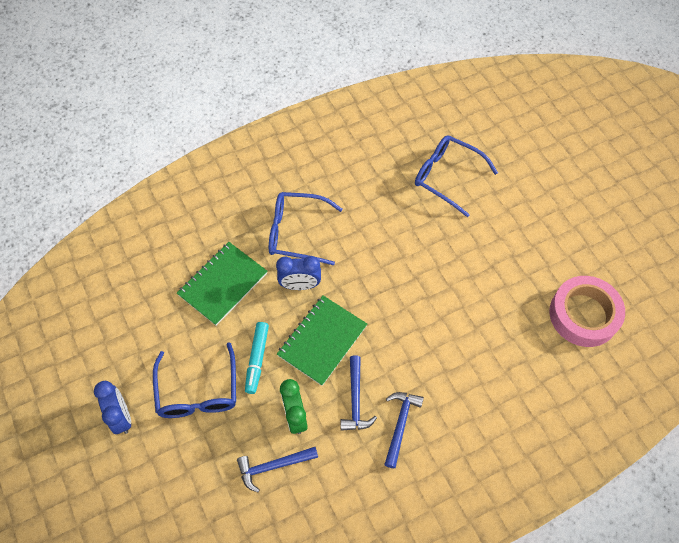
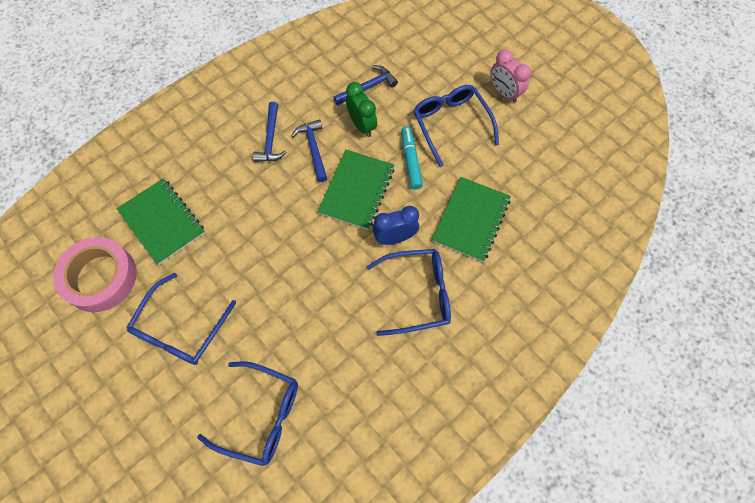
camera: 165 degrees right, 5 degrees up
(121, 416) = (504, 93): blue clock -> pink clock
(508, 253) = (181, 328): none -> blue glasses
(524, 356) = (162, 222): none -> green notebook

